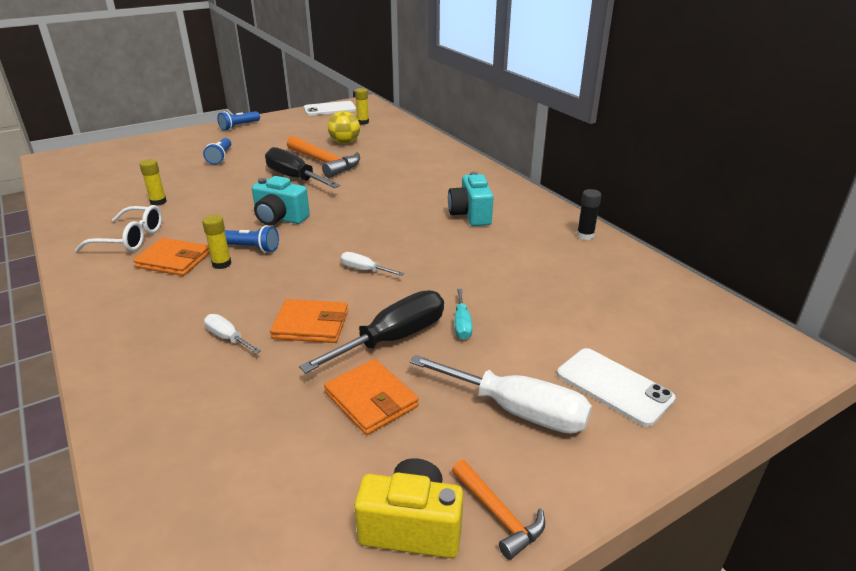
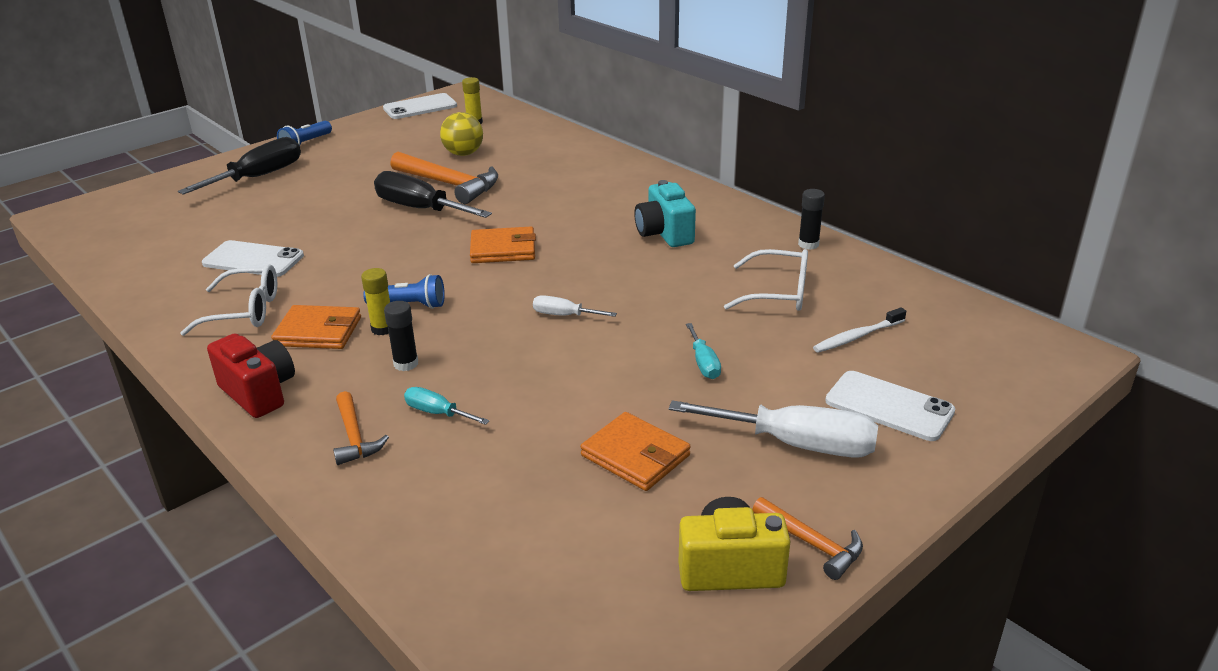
camera: 10 degrees left, 0 degrees up
(104, 302) = (259, 392): none -> red camera
(153, 349) = (354, 437): none -> orange hammer
(158, 202) = (253, 260): yellow glue stick -> white phone
(220, 157) = (304, 191): blue flashlight -> none
(224, 294) = (406, 364): none -> black glue stick
(227, 338) = (437, 413): white screwdriver -> turquoise screwdriver
(280, 218) = (427, 264): turquoise camera -> none
(311, 325) = (529, 386): orange wallet -> orange wallet (503, 249)
(393, 339) = (632, 389): black screwdriver -> black screwdriver (259, 177)
(547, 272) = (778, 293): none -> white glasses
(603, 318) = (857, 336): none -> white toothbrush

